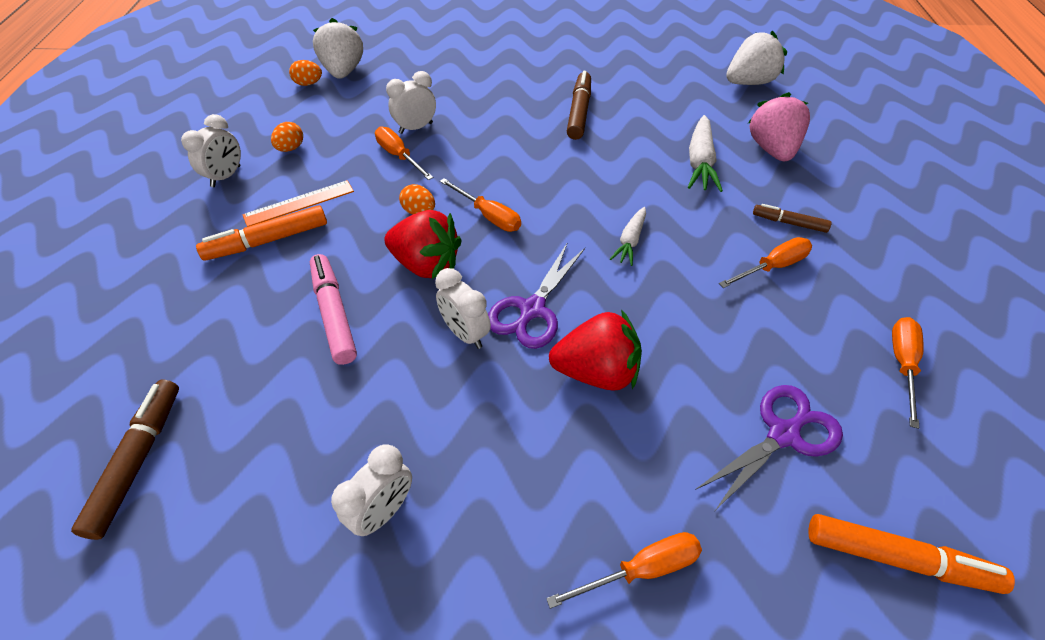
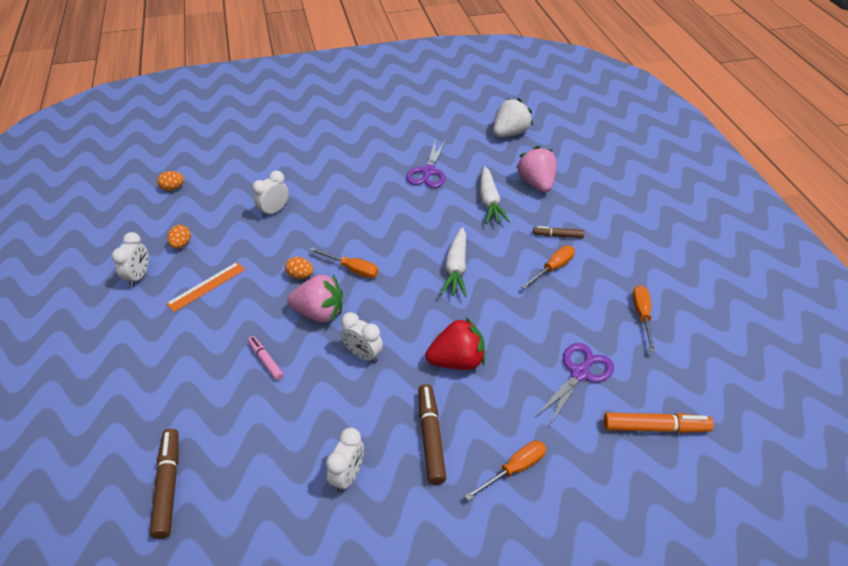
camera: 15 degrees left, 5 degrees down
(267, 241) = (194, 319): orange marker -> none
(334, 314) = (266, 361): pink marker -> pink marker, size x0.61
(343, 72) = (198, 173): white strawberry -> none
(399, 156) = (269, 235): orange screwdriver -> none
(426, 264) = (319, 313): red strawberry -> pink strawberry
(532, 310) = (403, 329): purple scissors -> purple scissors (428, 172)
(579, 112) = (393, 177): brown marker -> brown marker (430, 437)
(630, 241) = (456, 268): white carrot -> white carrot, size x1.60

